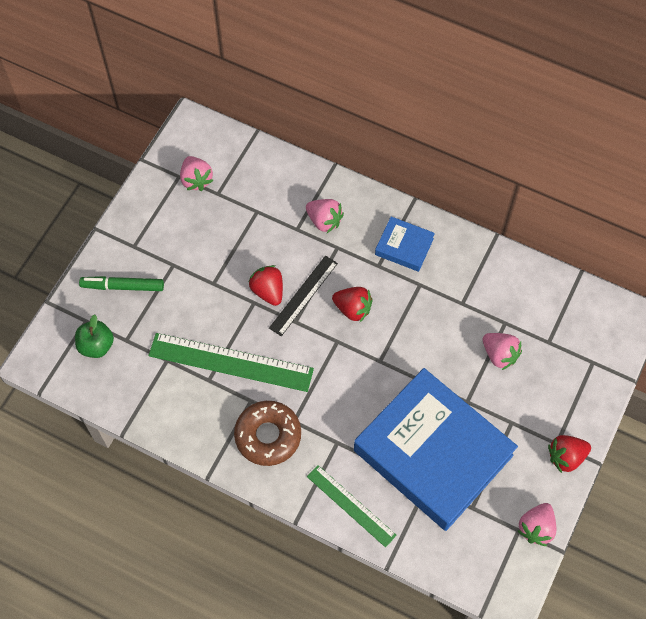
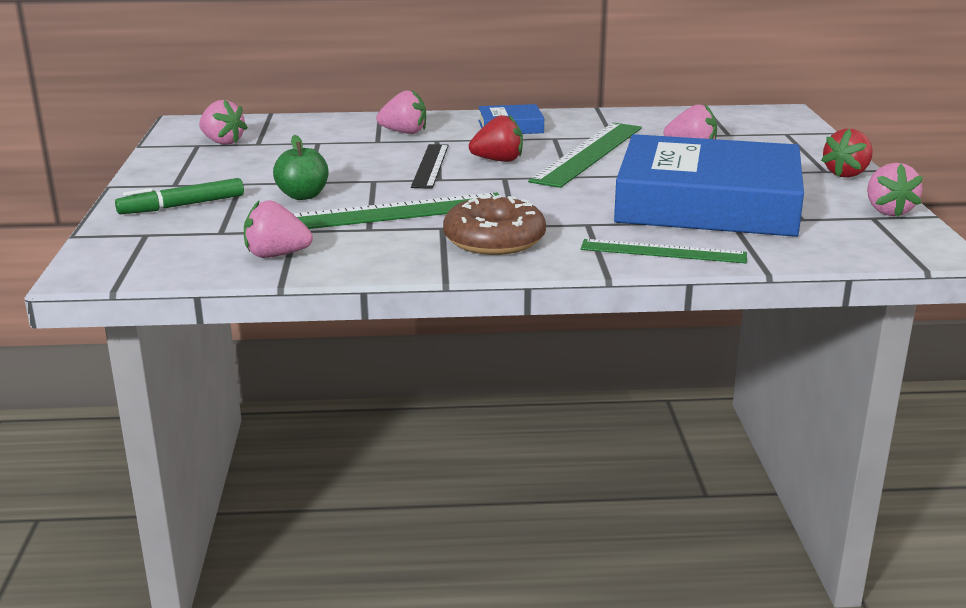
camera: 30 degrees left, 40 degrees down
(96, 345) = (178, 244): green apple -> green apple (303, 196)
(139, 391) = (276, 255): none -> pink strawberry
(268, 291) = (384, 172): red strawberry -> none
(421, 328) = (589, 153): none -> green ruler

